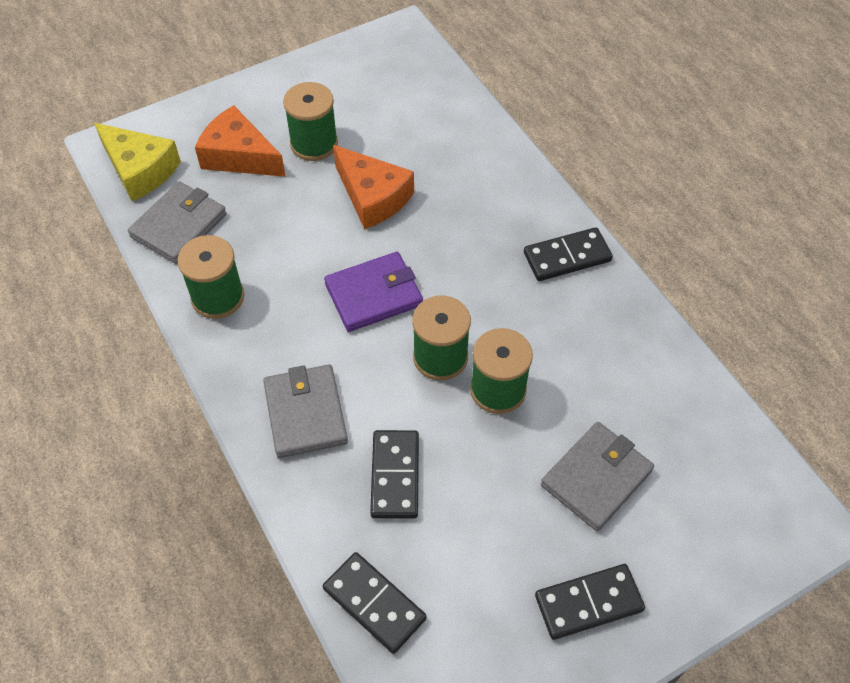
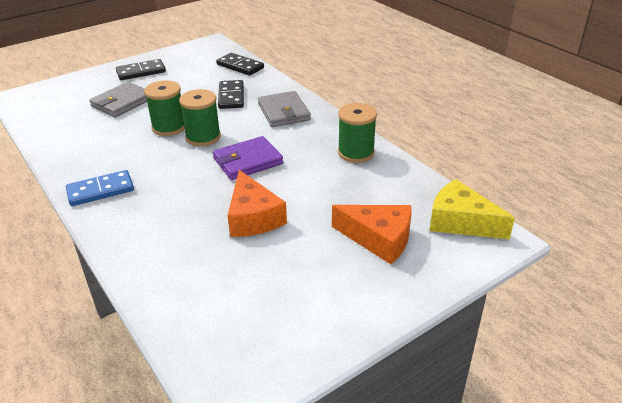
camera: 175 degrees right, 20 degrees down
(179, 226) = (404, 187): grey wallet -> none
(314, 143) = (312, 255): green spool -> none
(373, 197) = (253, 217): orange cheese -> orange cheese turned 150 degrees counterclockwise
(567, 257) = (100, 190): black domino -> blue domino

